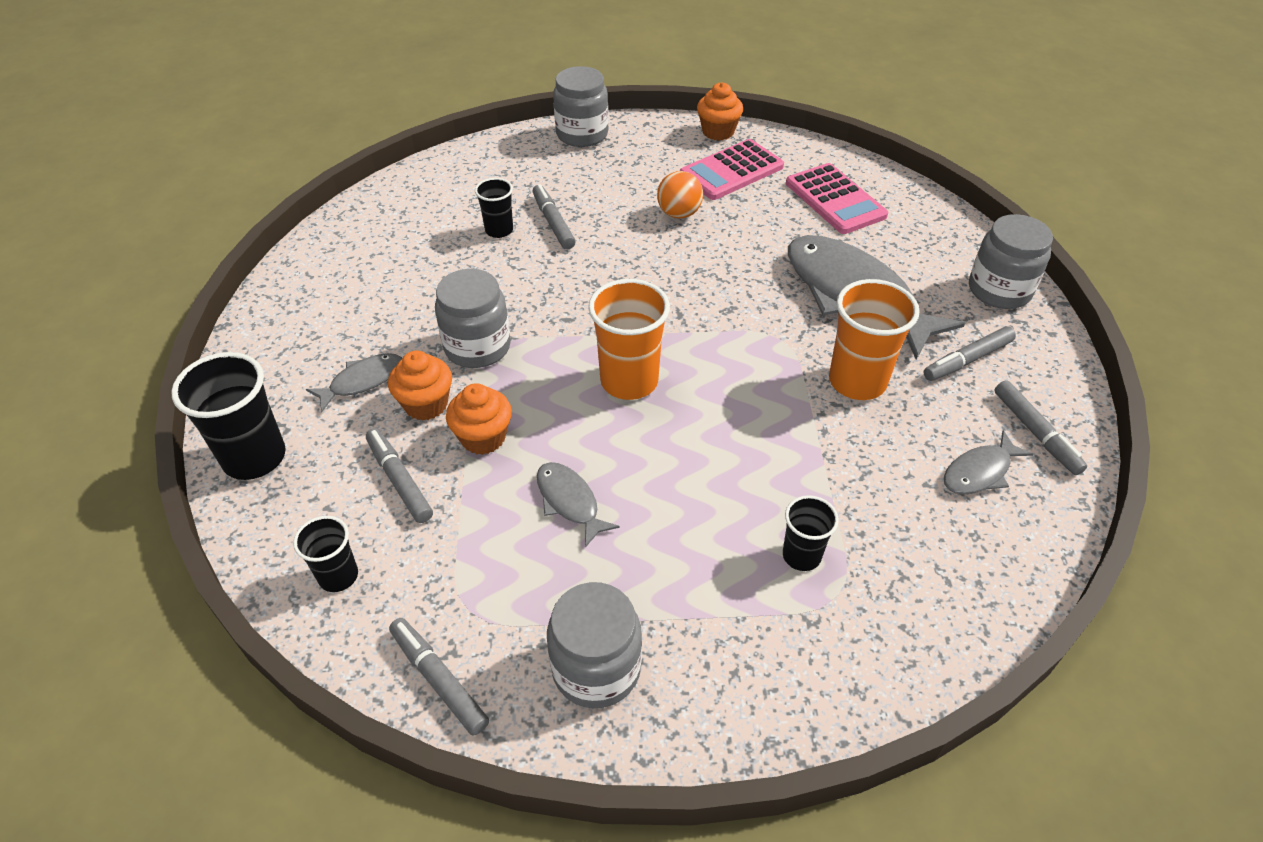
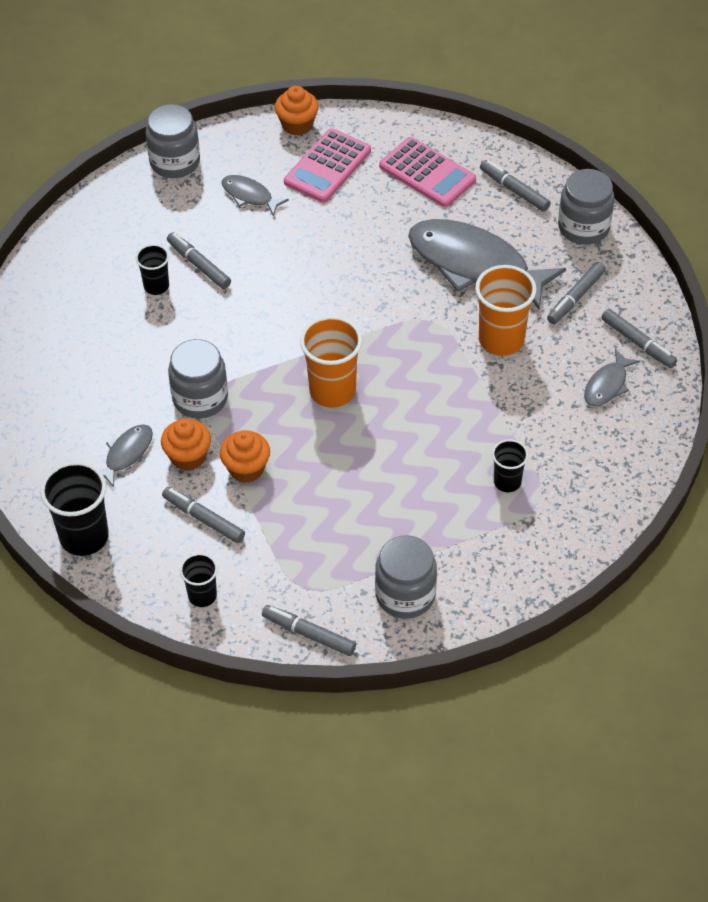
camera: 20 degrees left, 5 degrees up
(569, 502) = (334, 495): grey fish -> grey fish (249, 196)
(679, 214) = (302, 225): orange ball -> none
(927, 236) = (514, 190): none -> grey marker

